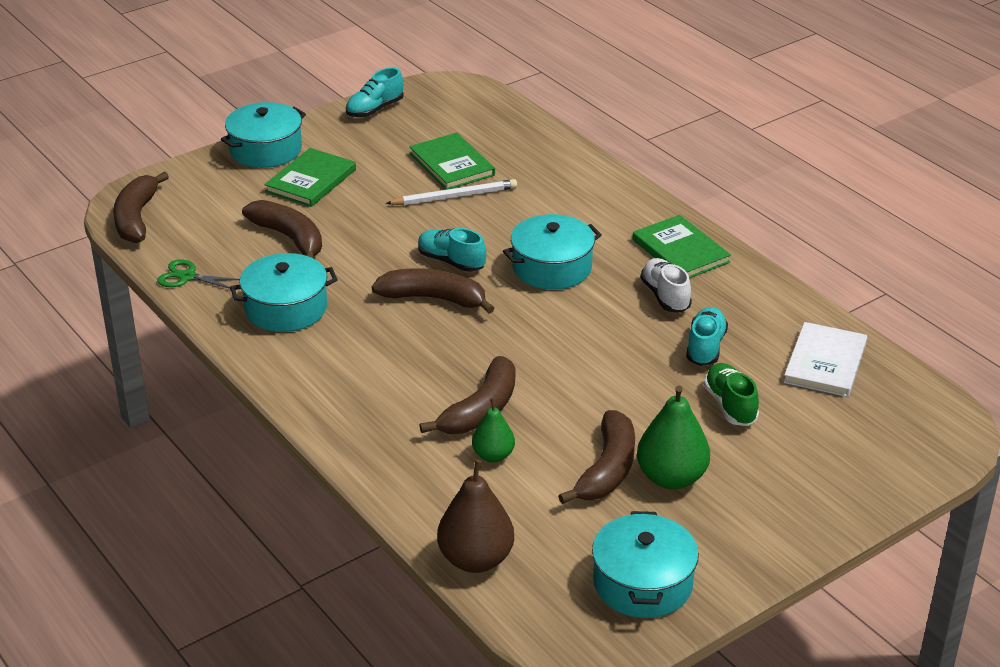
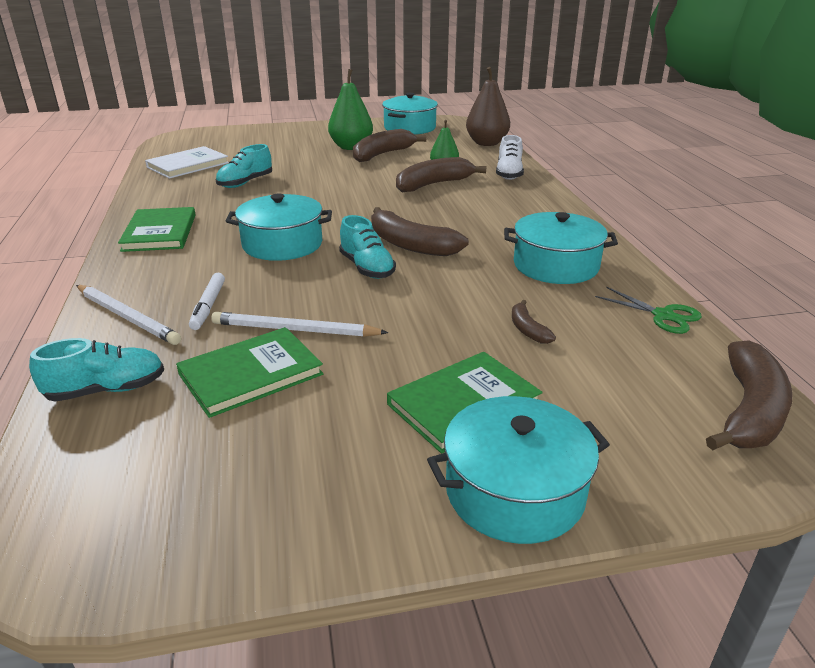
camera: 155 degrees left, 5 degrees down
(289, 238) = (527, 329): brown banana -> brown banana, size x0.49
(375, 109) = (257, 535): turquoise shoe -> turquoise shoe (106, 390)
(452, 164) = (251, 374): green book -> green book turned 60 degrees clockwise
(536, 197) = (208, 306): none -> white marker
(581, 176) = (127, 317): none -> white pencil
(665, 296) = (224, 210): white shoe -> white shoe (509, 174)
(730, 405) = (276, 161): green shoe -> none

